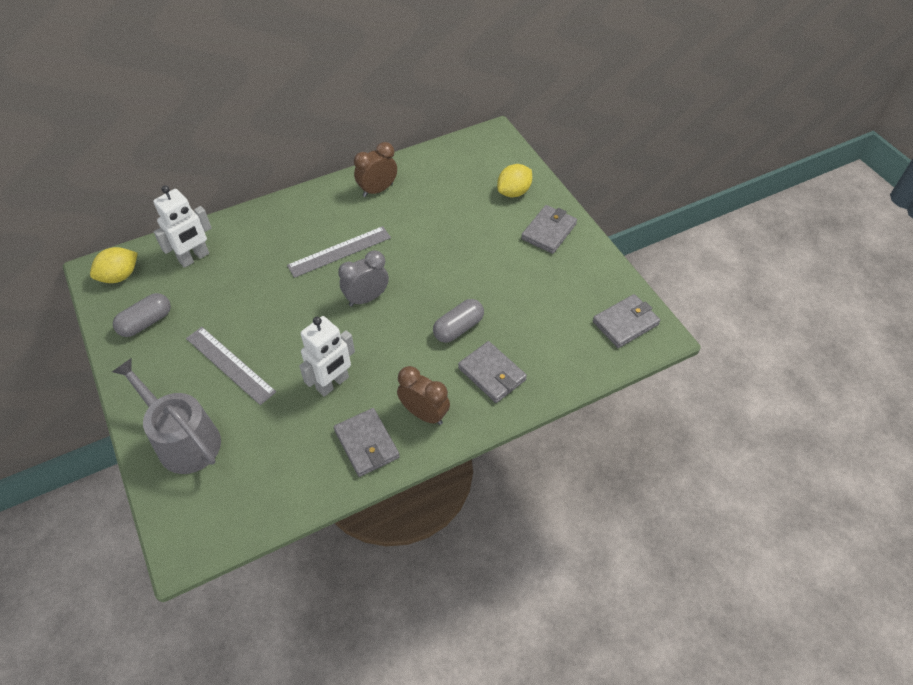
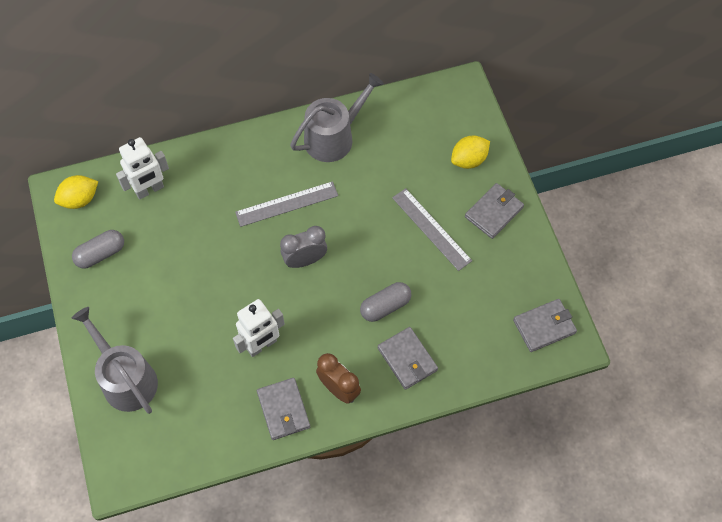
camera: 10 degrees right, 10 degrees up
(230, 365) = (172, 311): grey ruler -> grey ruler (431, 229)
(377, 190) = (334, 137): brown clock -> grey watering can

